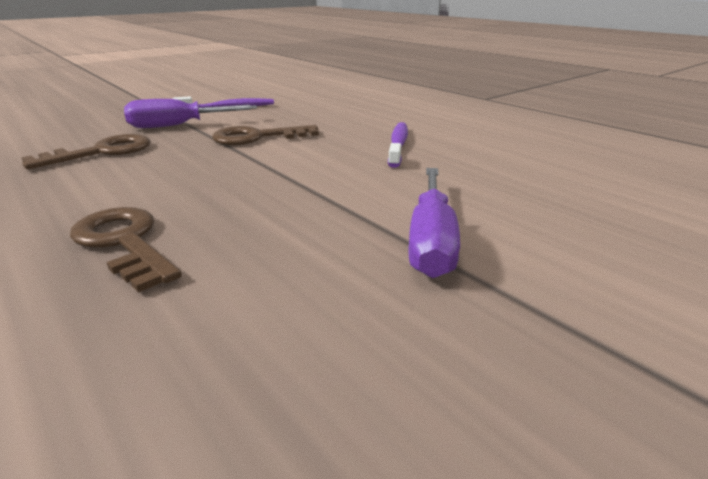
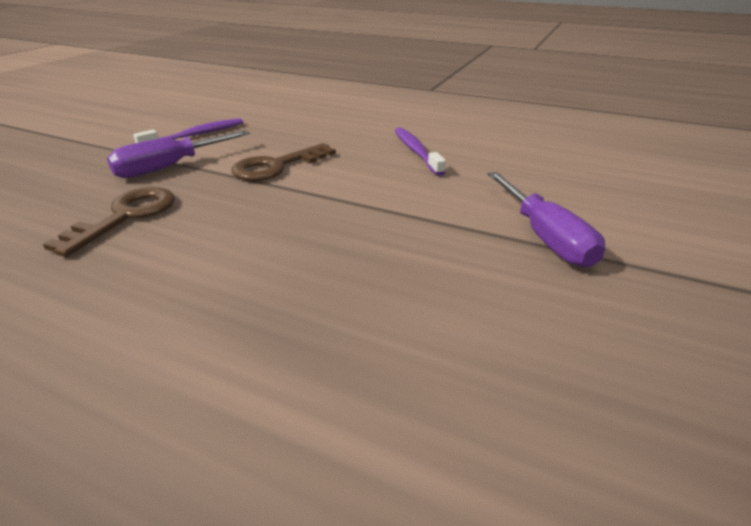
camera: 25 degrees left, 5 degrees up
(124, 243) = (302, 308): brown key -> none

